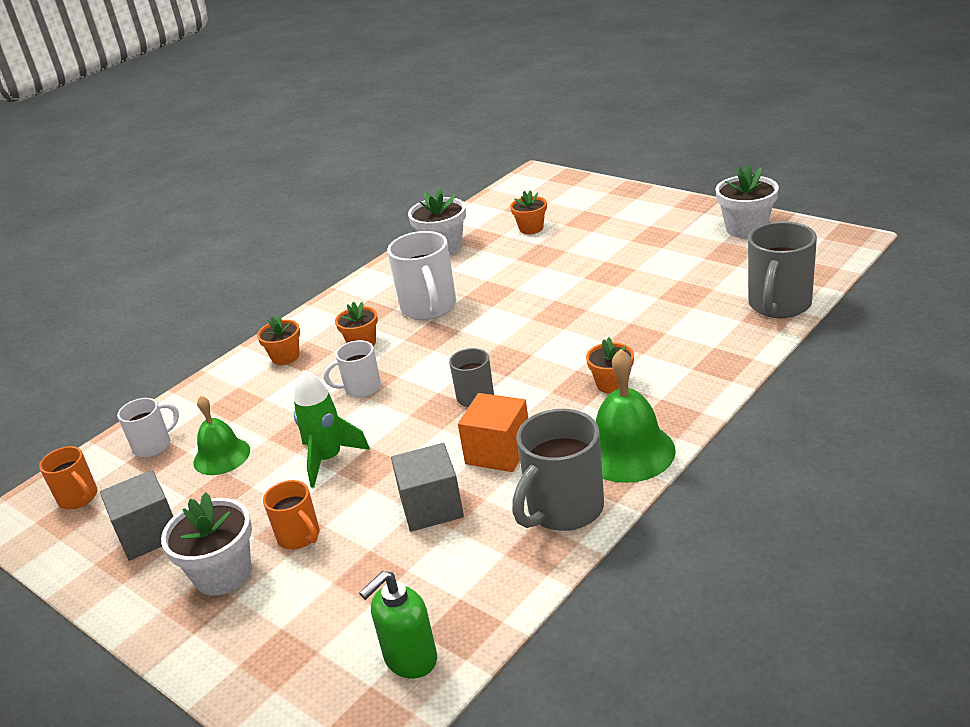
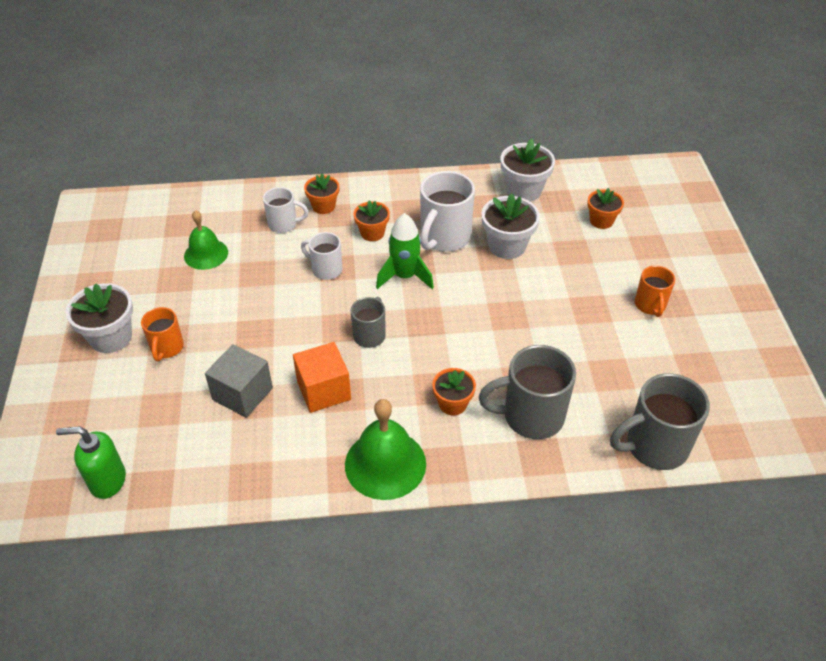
camera: 40 degrees right, 15 degrees up
(79, 498) = (121, 221): orange mug -> orange mug (650, 305)
(149, 534) = (117, 277): grey cube -> none
(154, 445) = (190, 215): white mug -> white mug (284, 224)
(328, 459) = (245, 307): green rocket -> green rocket (405, 276)
(563, 510) = (295, 467): grey mug -> grey mug (530, 416)
(746, 228) = (747, 355): white flower pot -> white flower pot (507, 246)

